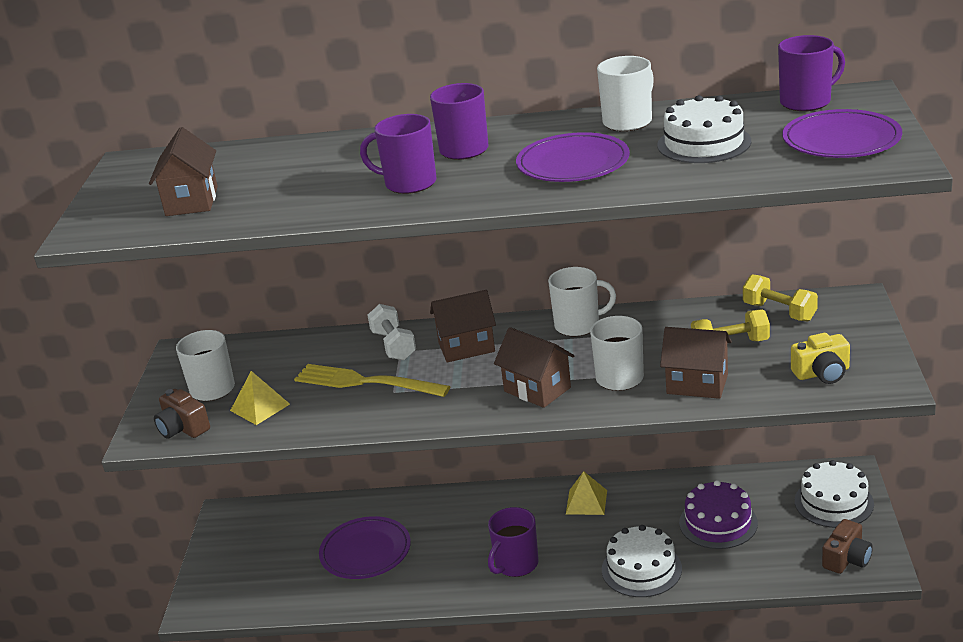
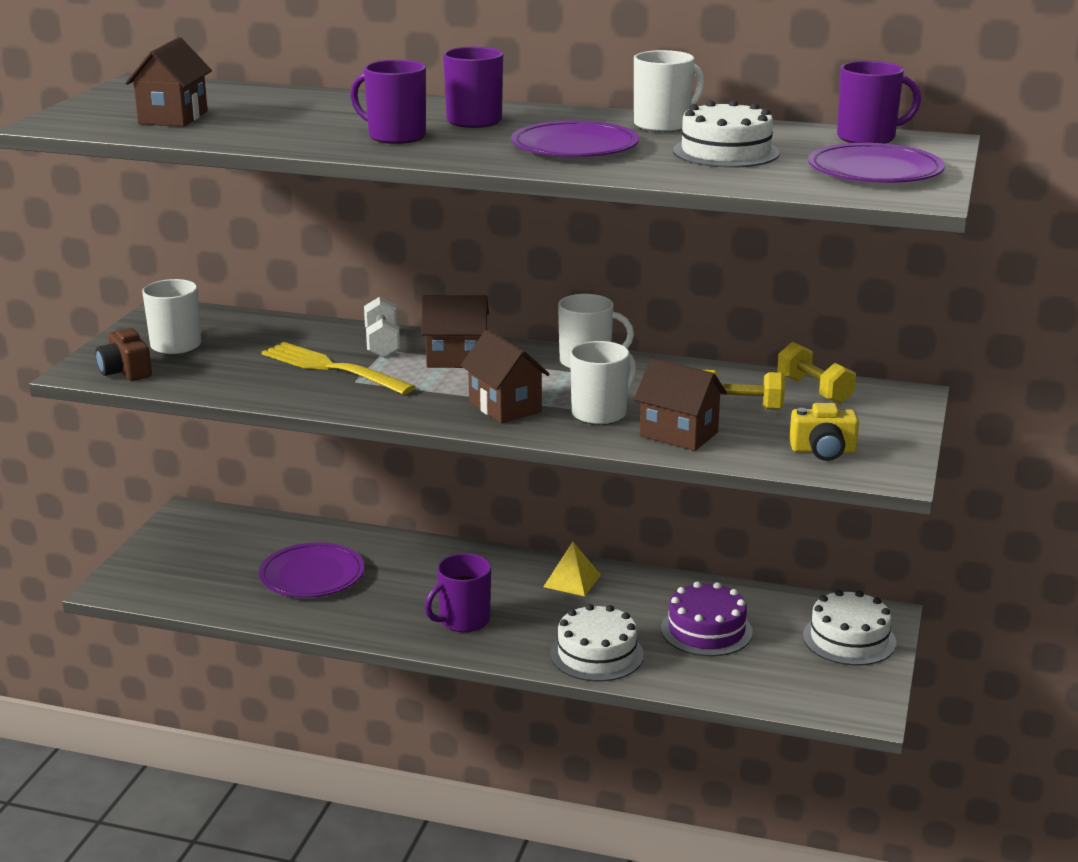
camera: 10 degrees right, 5 degrees down
(260, 407) = (212, 369): yellow pyramid -> none
(847, 559) = (833, 695): brown camera -> none

